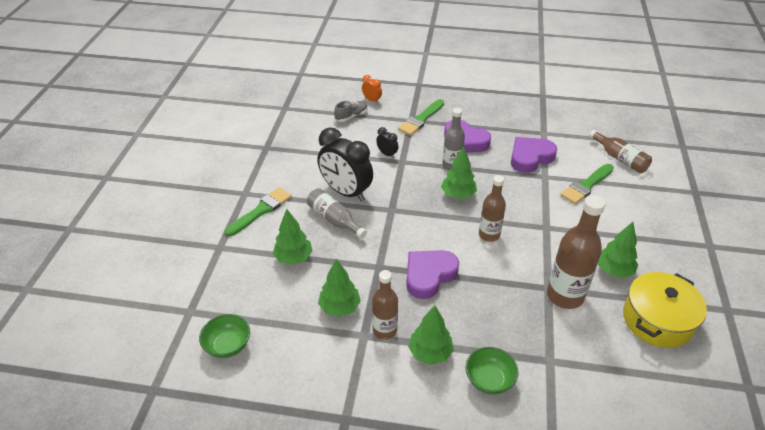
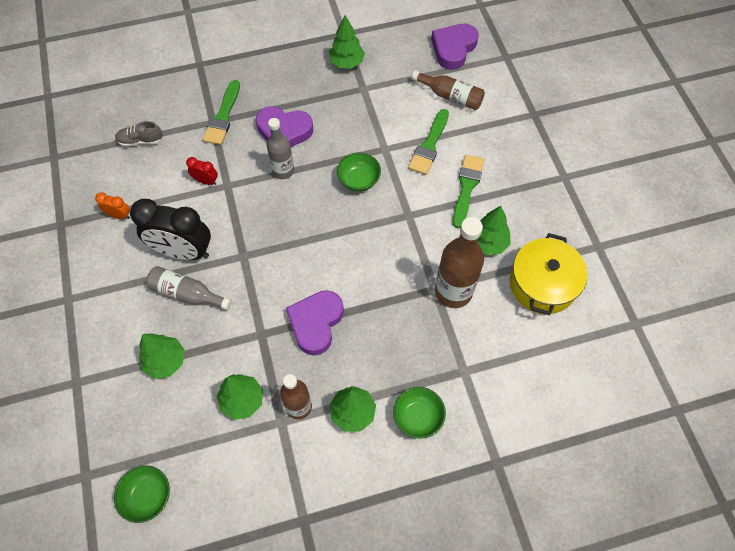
camera: 25 degrees left, 20 degrees up
(261, 210) = (99, 315): green brush -> green brush (467, 187)
(351, 116) = (141, 141): grey shoe -> grey shoe turned 120 degrees counterclockwise
(372, 100) = (154, 107): orange clock -> orange clock (119, 215)
(387, 154) = (206, 181): black clock -> red clock
(458, 195) = (305, 208): green tree -> green tree (346, 63)
(489, 235) = (356, 248): brown bottle -> none
(512, 190) = (359, 180): none -> green bowl
(530, 157) = (361, 128): purple heart -> purple heart (453, 49)

